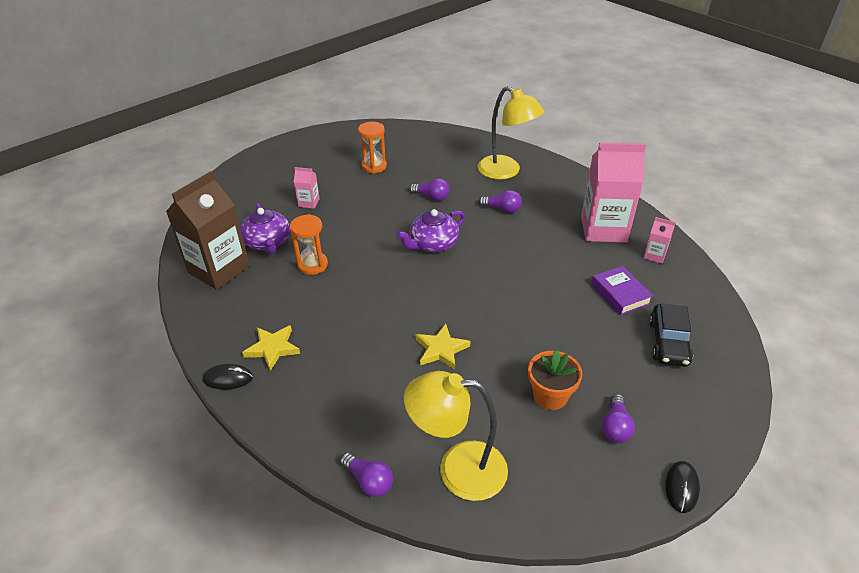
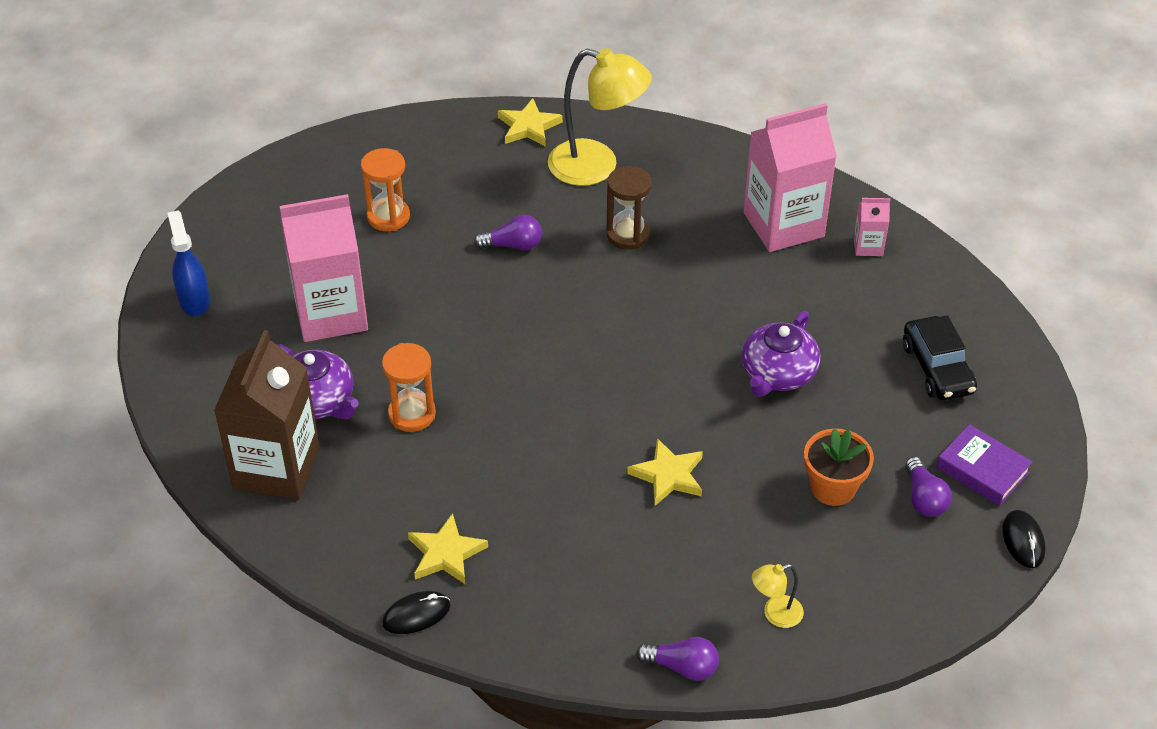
camera: 25 degrees left, 5 degrees up
(246, 178) = (194, 301): none -> blue spray bottle
(309, 202) = (331, 314): pink carton -> pink carton, size x2.27
(432, 244) = (563, 324): purple teapot -> purple teapot (777, 374)
(458, 469) = (775, 614): yellow lamp -> yellow lamp, size x0.46
(479, 144) = (528, 126): none -> yellow star
(502, 209) = (627, 235): purple light bulb -> brown hourglass
(620, 294) = (850, 319): purple book -> purple book (982, 470)

